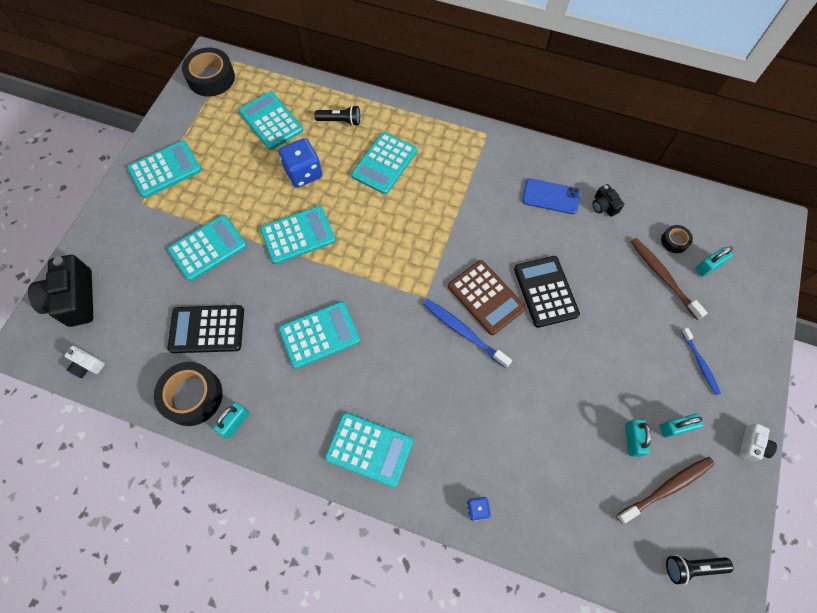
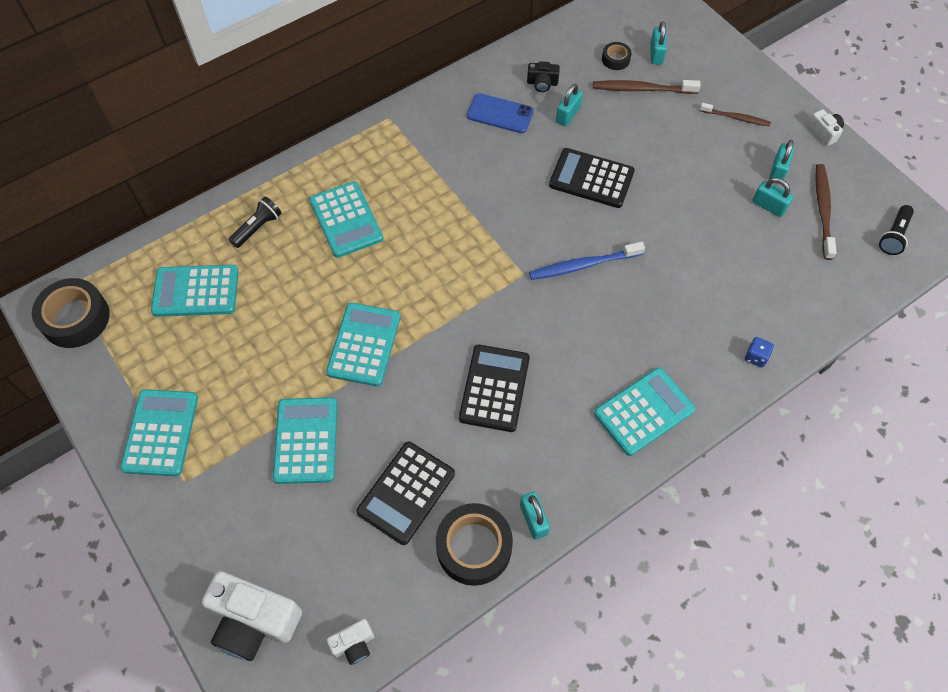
camera: 55 degrees left, 5 degrees down
(74, 299) = (254, 621): black camera -> white camera
(303, 173) = (292, 297): blue dice -> none
(319, 335) = (494, 388): turquoise calculator -> black calculator
(486, 297) = (562, 227): brown calculator -> none
(551, 196) = (500, 114): blue phone -> blue phone turned 60 degrees clockwise
(590, 241) = (568, 115): none -> turquoise padlock
(700, 364) = (736, 118): blue toothbrush -> brown toothbrush

